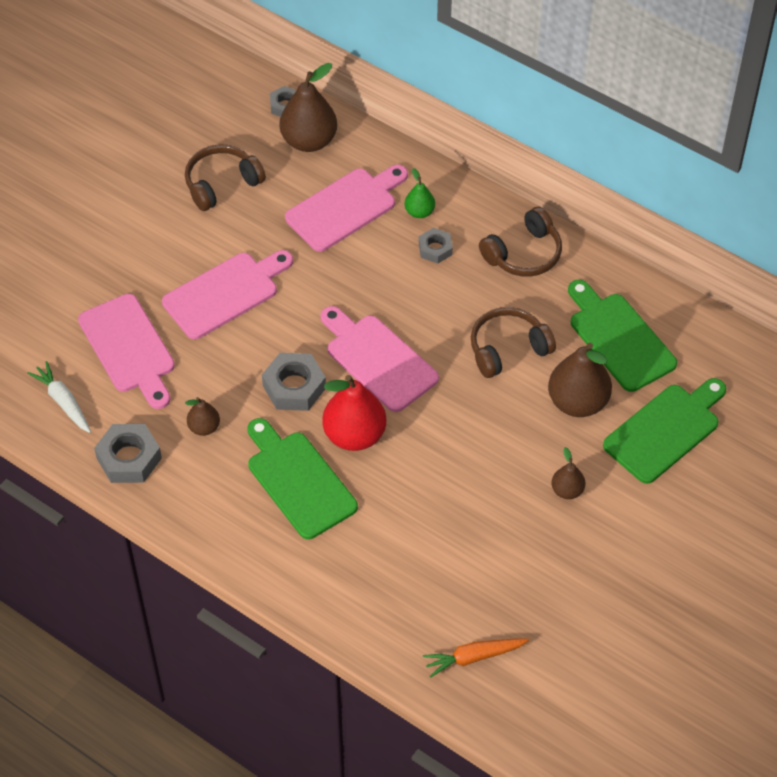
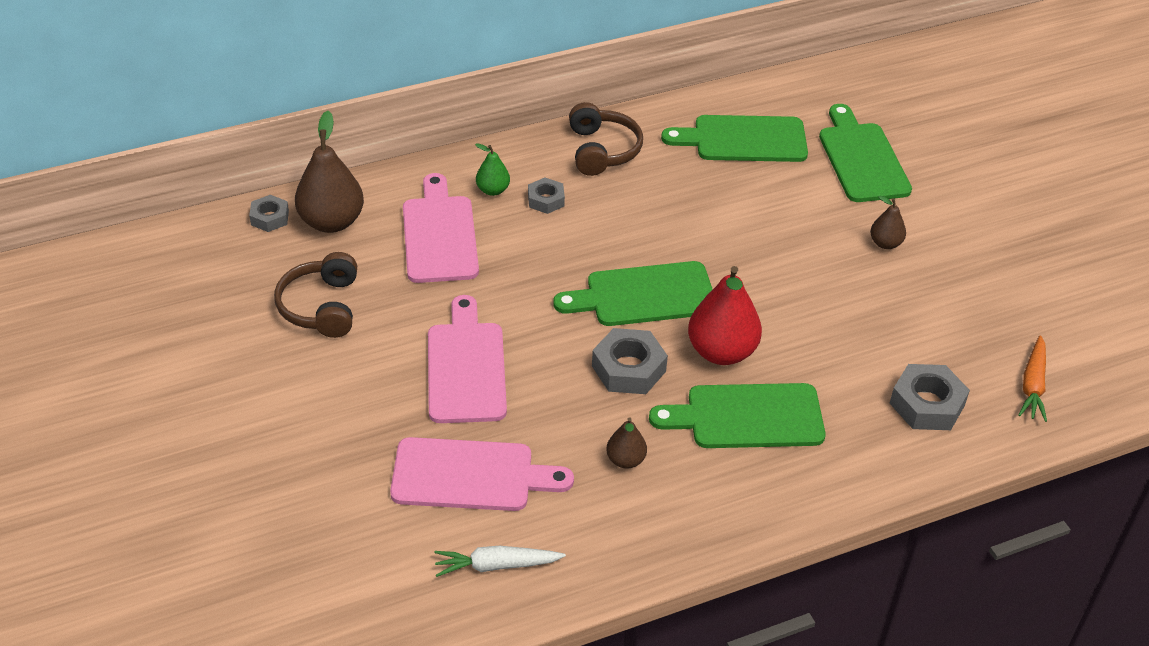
camera: 60 degrees left, 10 degrees down
(129, 458) = (619, 540): grey nut -> grey nut (927, 404)
(378, 360) = (644, 296): pink cutting board -> green cutting board
(508, 349) = (701, 208): brown headphones -> none
(577, 402) = (793, 194): brown pear -> none

